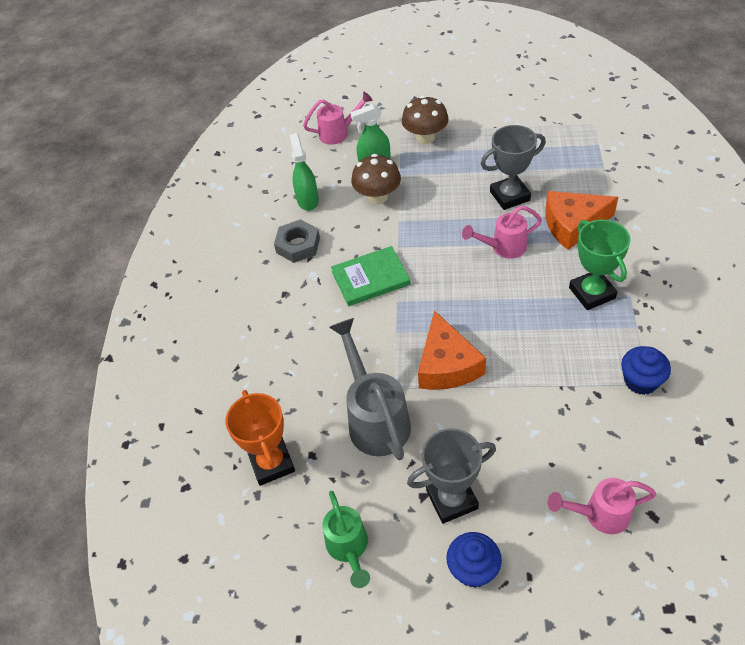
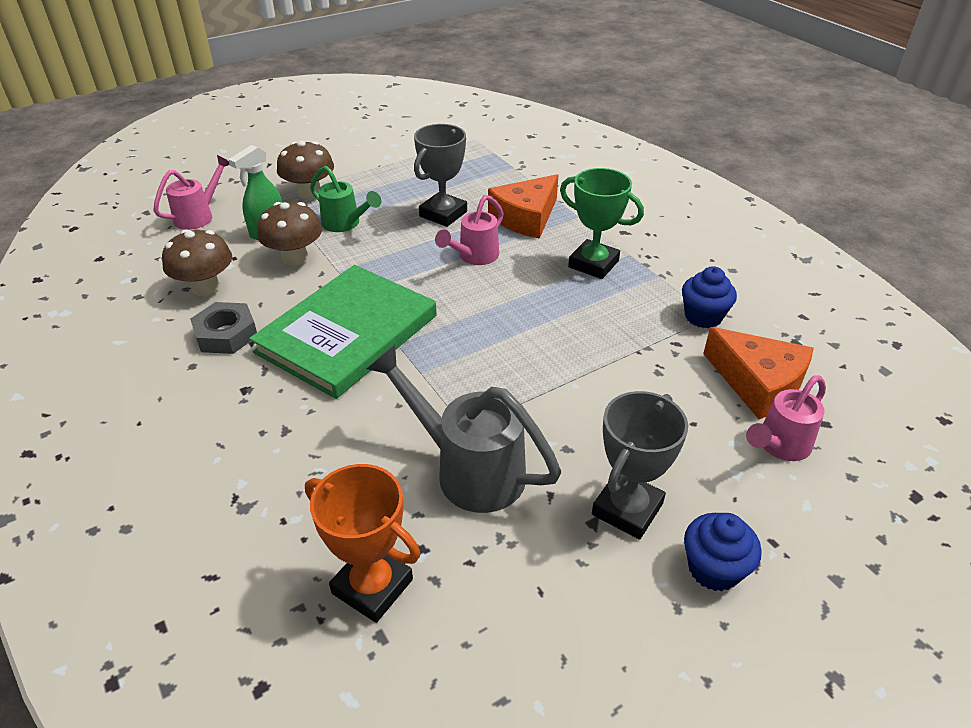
camera: 40 degrees left, 10 degrees down
(307, 200) = (205, 287): green spray bottle -> brown mushroom
(349, 549) = (557, 631): green watering can -> green watering can (346, 224)
(370, 278) = (347, 334): green book -> green book, size x1.70
(446, 365) = (506, 381): orange cheese -> orange cheese (758, 383)

